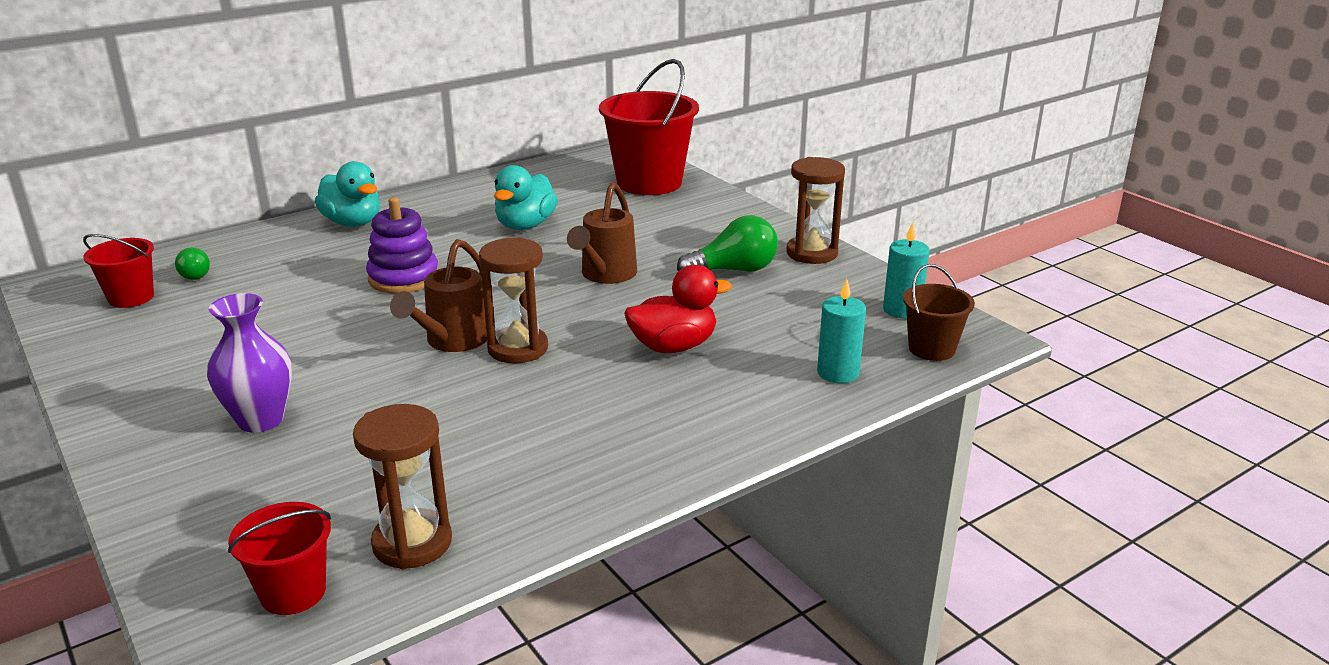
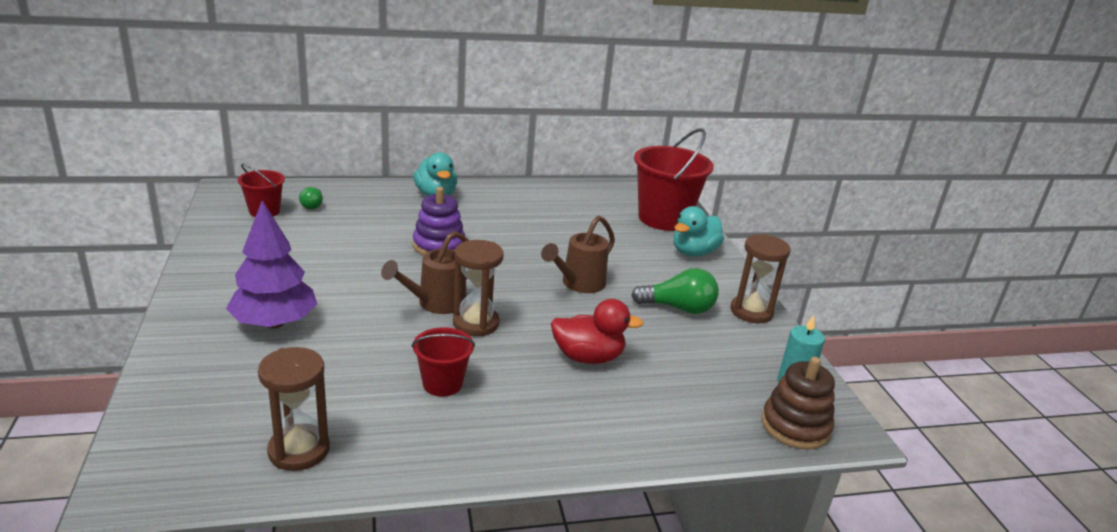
camera: 20 degrees right, 0 degrees up
(260, 420) = (274, 323): purple vase -> purple tree
(293, 592) = (201, 458): red bucket -> red bucket (442, 384)
(525, 225) = (549, 228): turquoise duck -> turquoise duck (693, 252)
(838, 373) = (701, 422): turquoise candle -> none
(931, 349) = (795, 426): brown bucket -> brown stacking toy

